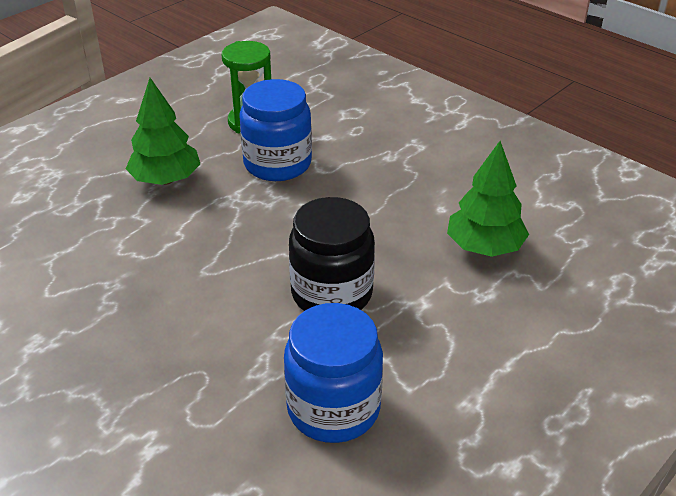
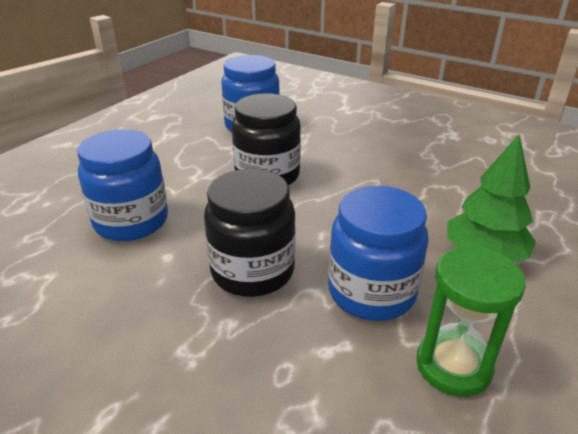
camera: 170 degrees right, 5 degrees down
(366, 188) = (252, 271): none -> black jar
(484, 247) = (131, 221): green tree -> blue jar

